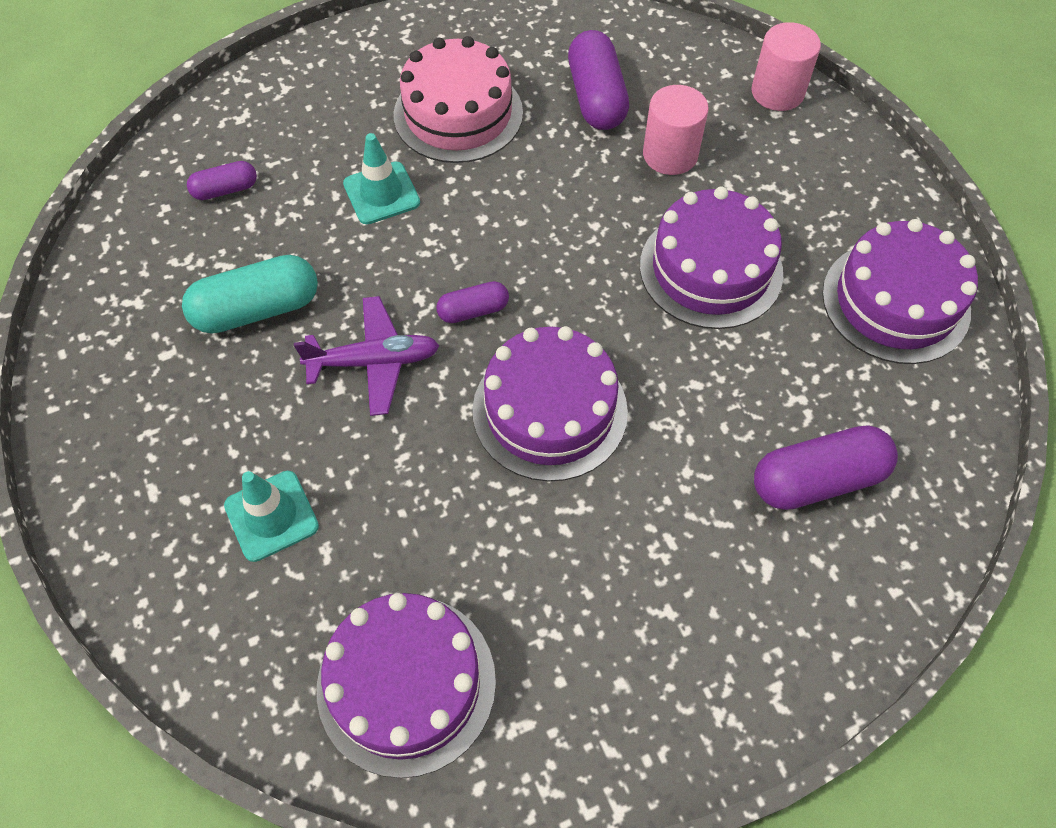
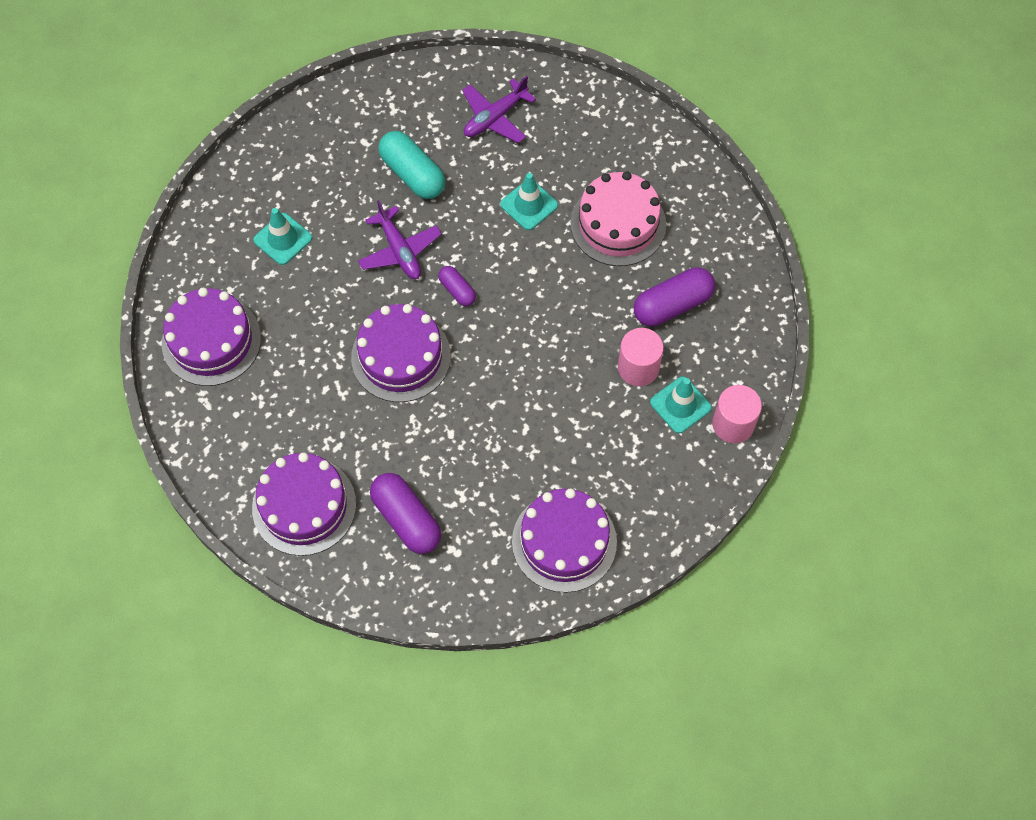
camera: 70 degrees right, 5 degrees up
(225, 190) = (495, 117): purple capsule -> purple plane
(711, 269) = (546, 419): purple cake -> purple cake (304, 506)
(736, 131) = (680, 405): none -> turquoise traffic cone

